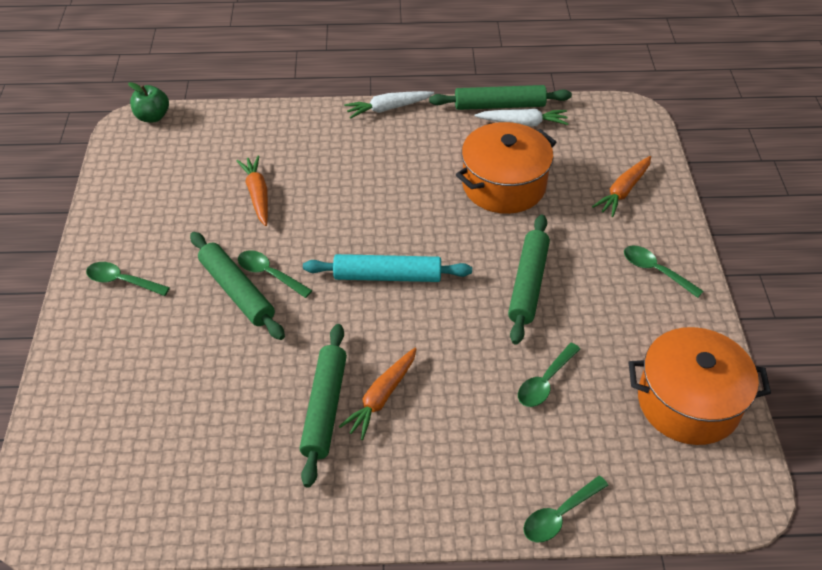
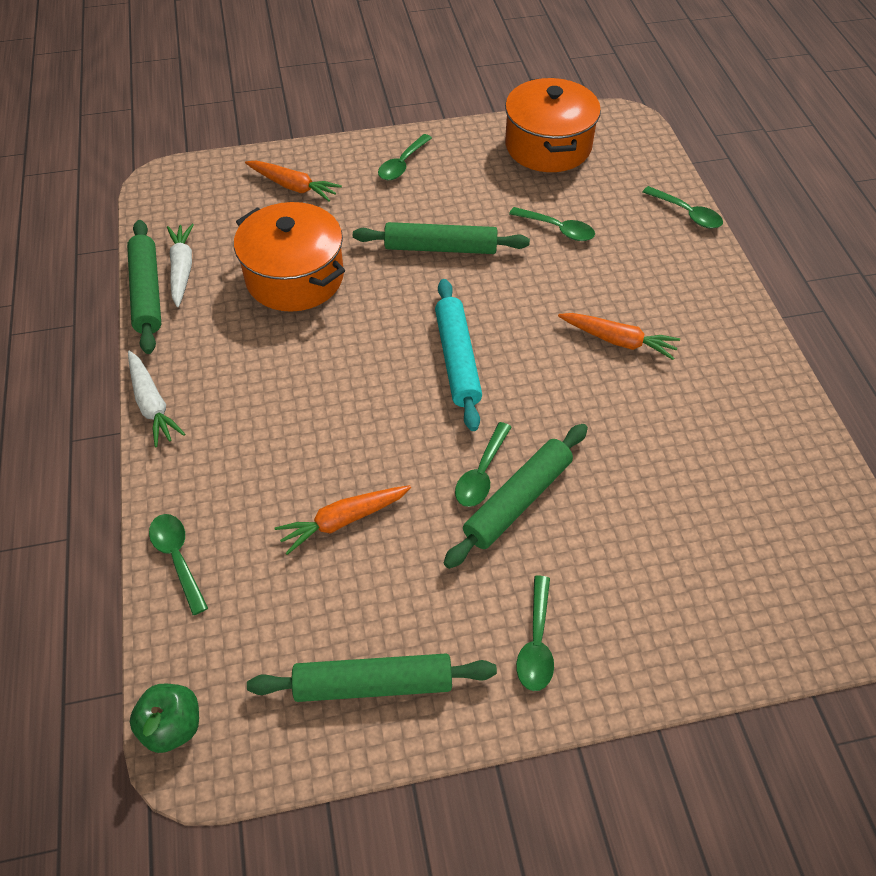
camera: 100 degrees left, 5 degrees up
(260, 119) = (178, 558): none -> green spoon
(324, 408) = (648, 383): green rolling pin -> green rolling pin (373, 684)

